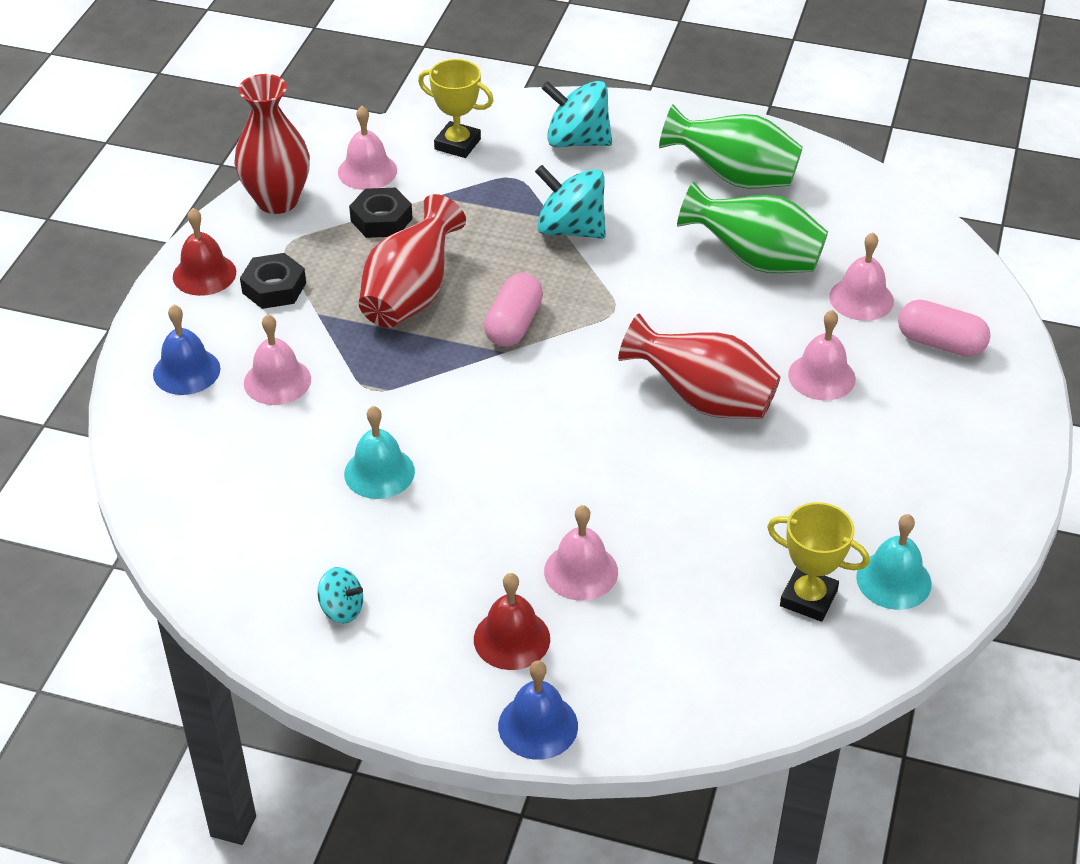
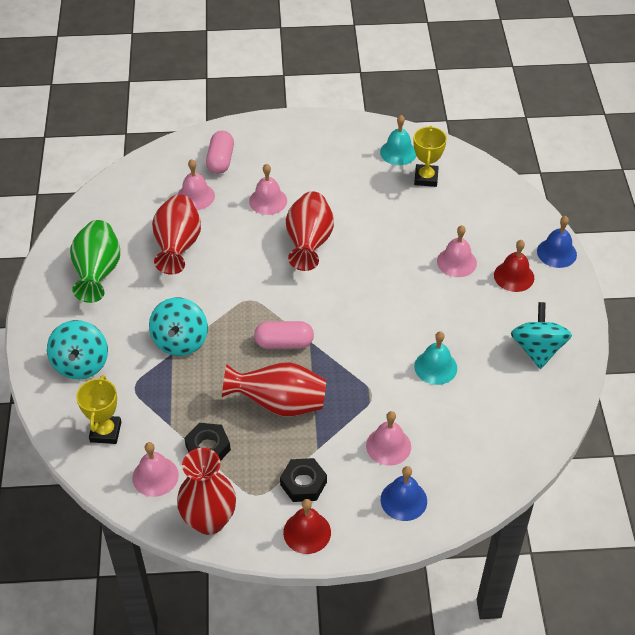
camera: 110 degrees left, 5 degrees up
(342, 609) = (537, 349): turquoise spinning top -> turquoise spinning top, size x1.87
(755, 260) = (178, 247): green vase -> red vase

